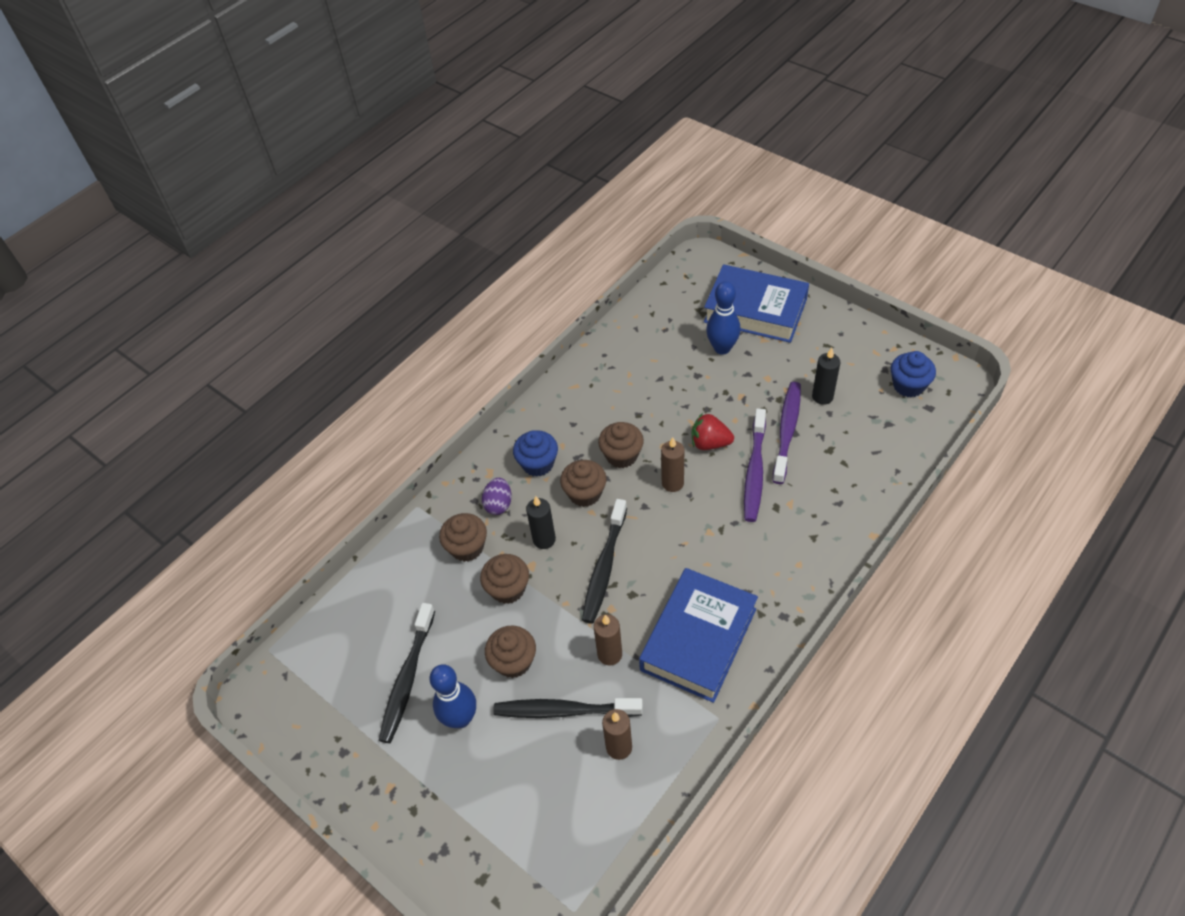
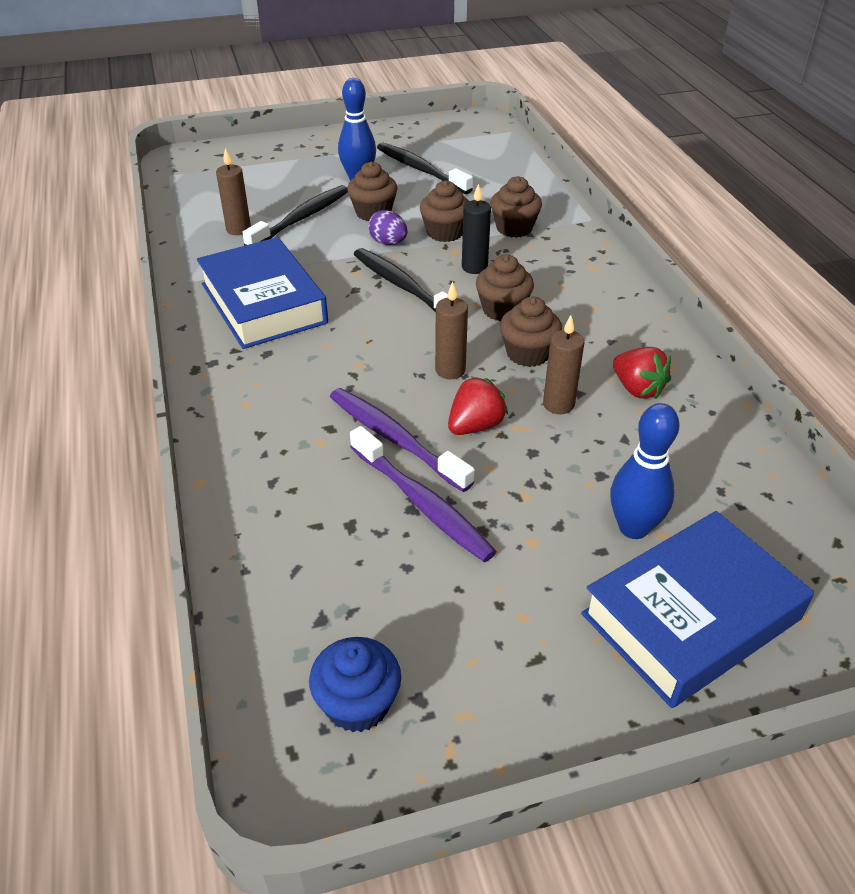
camera: 120 degrees right, 10 degrees down
(499, 504) = (546, 259): purple egg -> purple egg (388, 243)
(538, 464) = (574, 297): blue cupcake -> none
(609, 654) = (316, 255): brown candle -> brown candle (558, 404)
(611, 391) = (637, 389): none -> red strawberry
(822, 396) = (441, 578): black candle -> none

